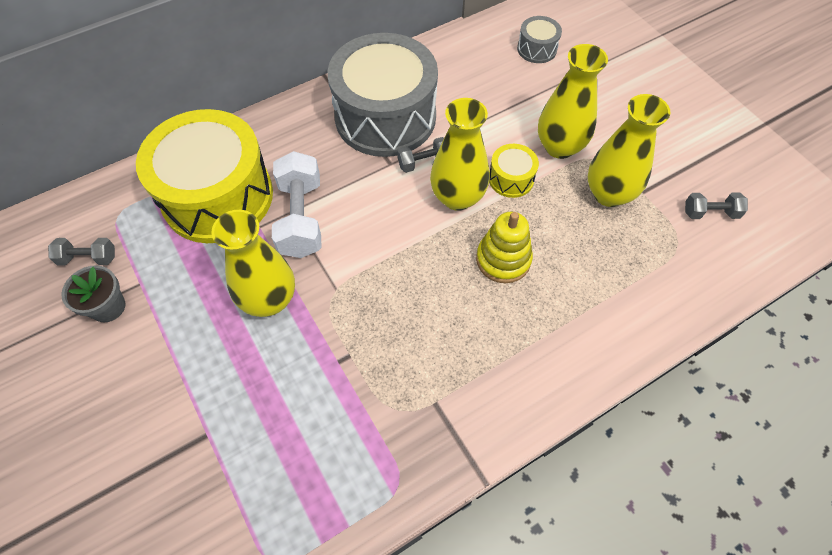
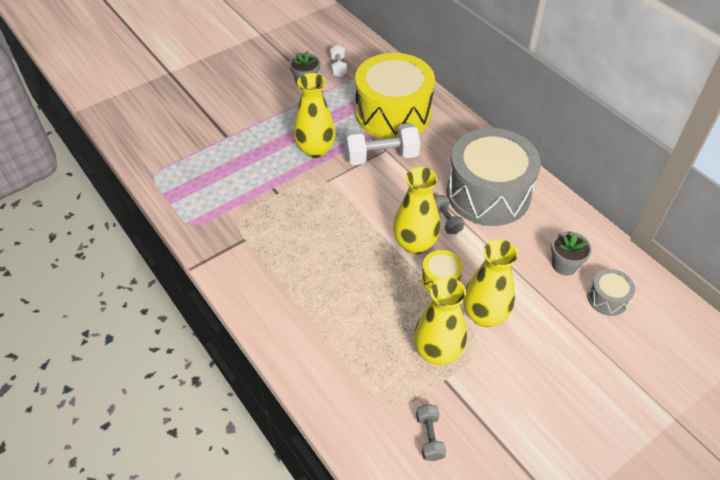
camera: 85 degrees right, 10 degrees down
(88, 258) = (338, 67): grey dumbbell -> white dumbbell
(494, 72) = (564, 265): none -> grey flower pot
(503, 259) = (359, 275): yellow stacking toy -> none

